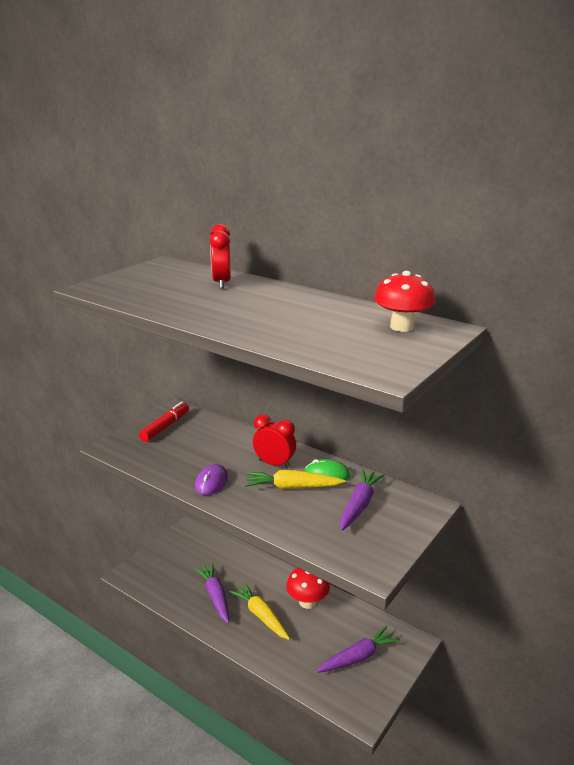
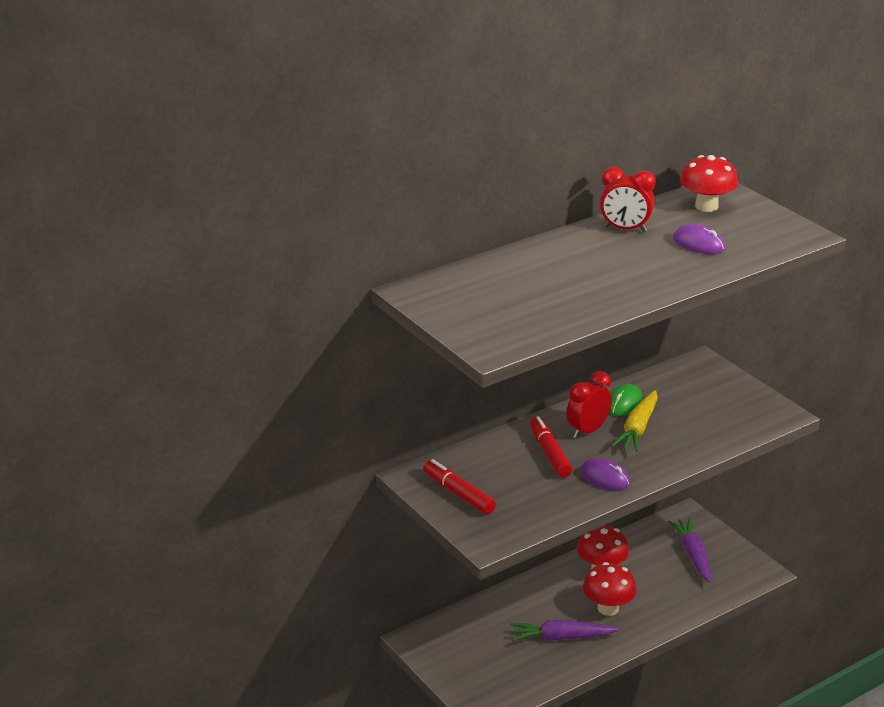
camera: 70 degrees left, 5 degrees up
(221, 283) = (525, 268): red clock -> red clock (625, 229)
(233, 453) = (549, 453): none -> red marker
(261, 615) = (608, 608): yellow carrot -> red mushroom
(318, 331) = (698, 244): none -> purple mouse
(359, 505) = (686, 398): purple carrot -> none

